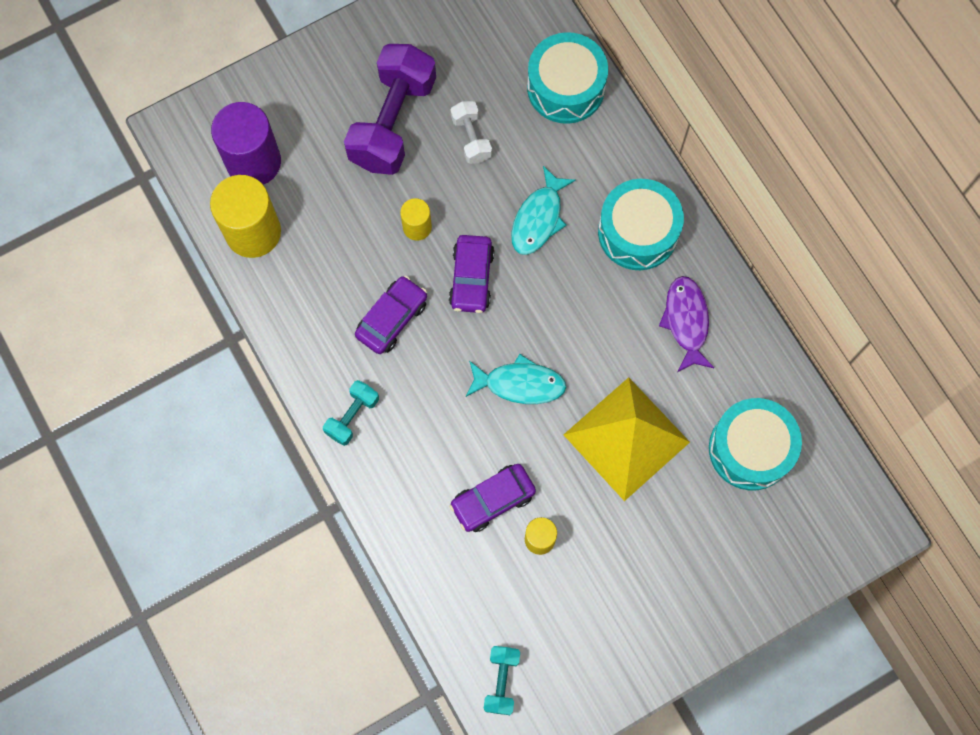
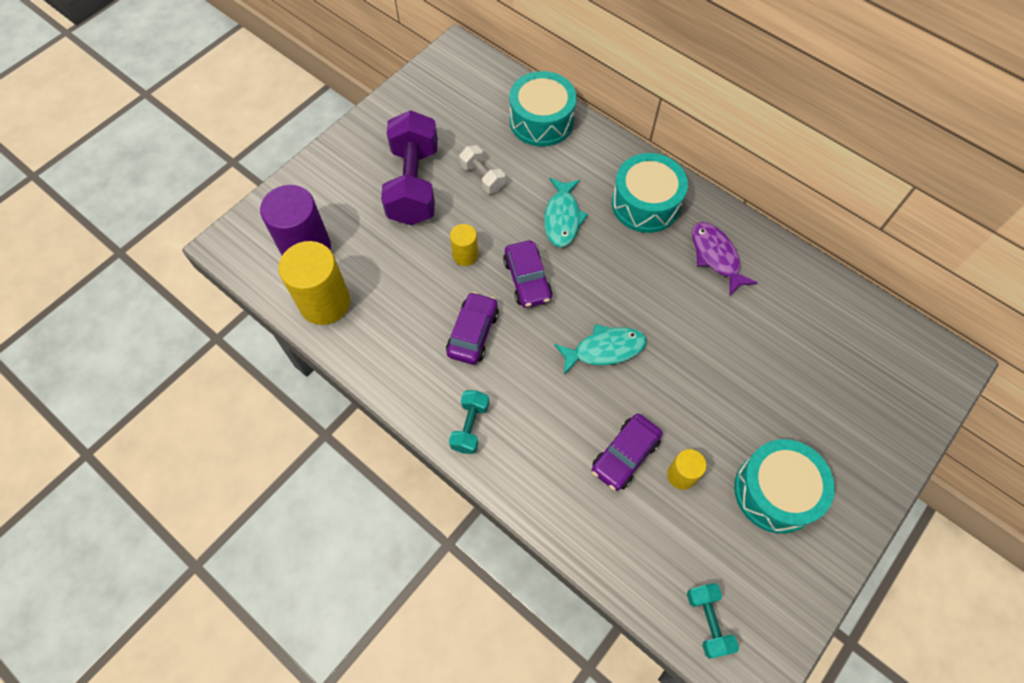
camera: 20 degrees left, 10 degrees down
(626, 438) = (714, 363): yellow pyramid -> none
(750, 449) = (817, 337): turquoise drum -> turquoise drum (775, 491)

